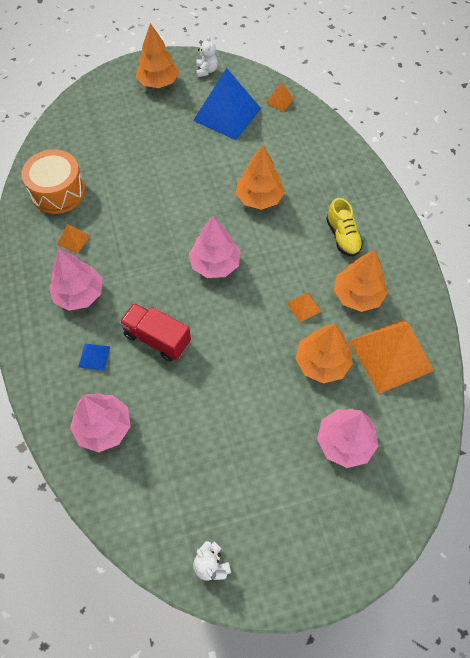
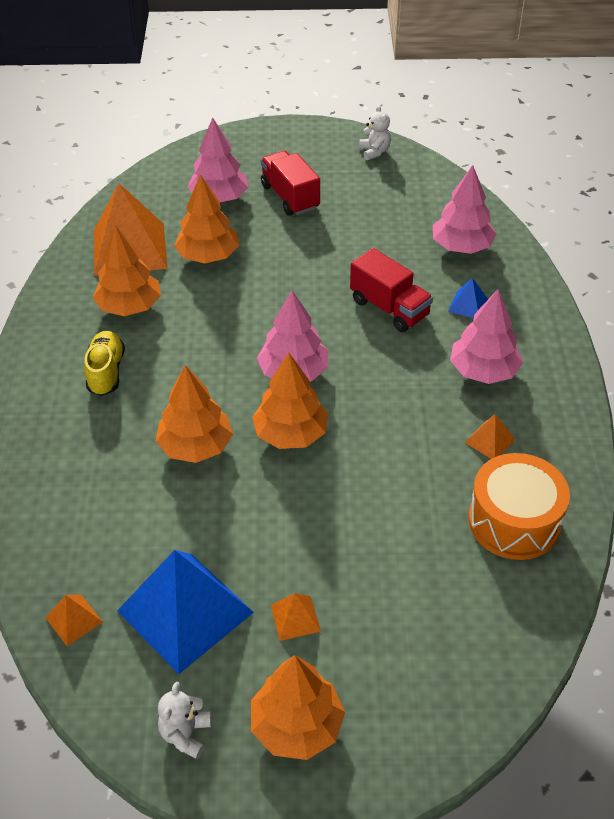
camera: 165 degrees left, 15 degrees down
(203, 218) = (290, 433): none -> orange tree
(278, 460) = (290, 197): none -> red truck
(304, 307) = (200, 307): orange pyramid -> orange pyramid (295, 618)

